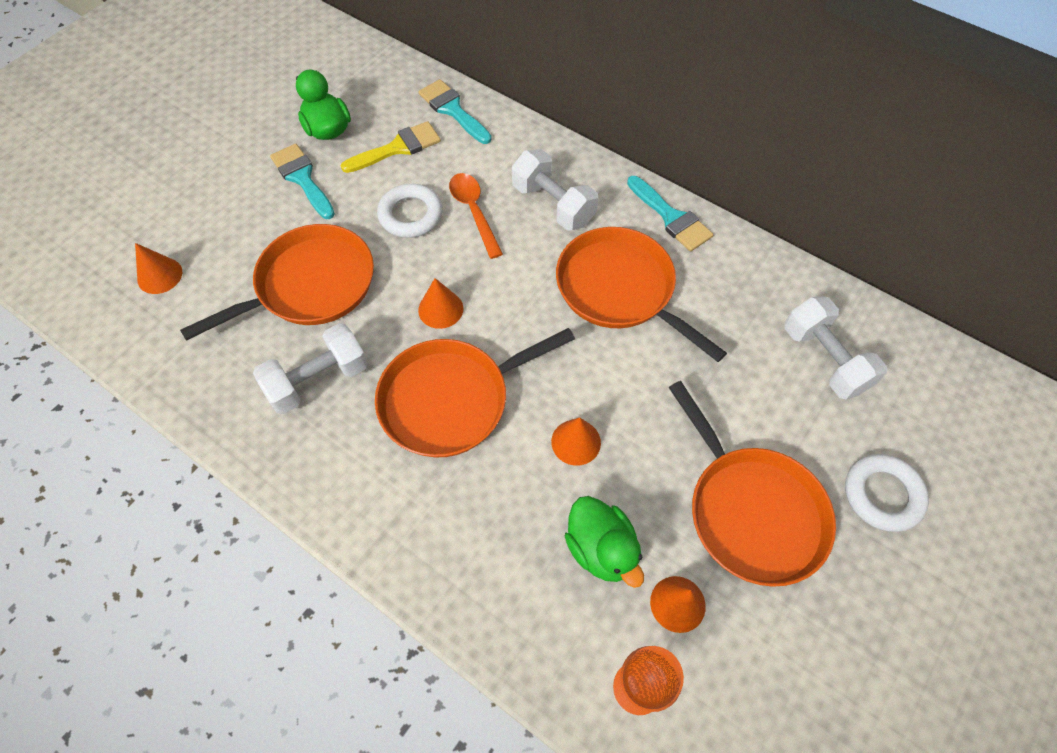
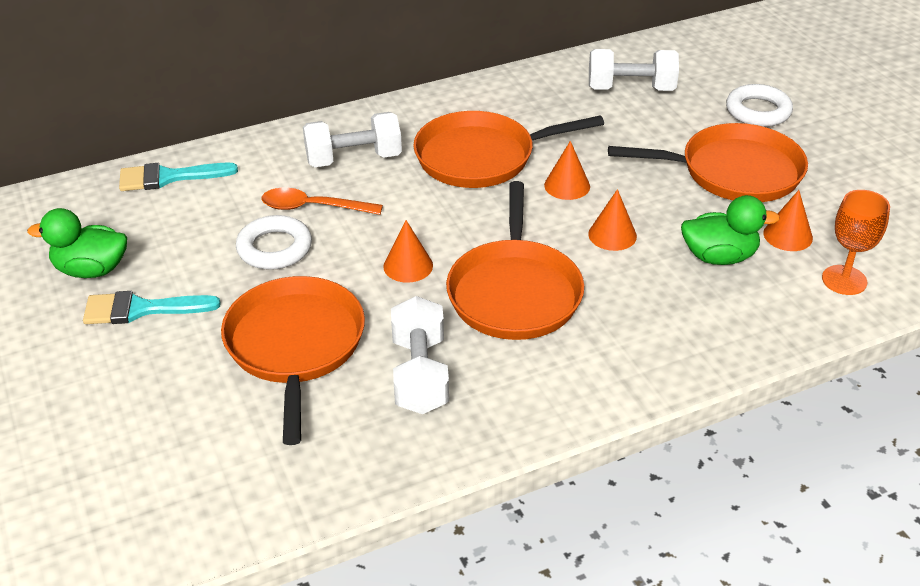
camera: 60 degrees left, 20 degrees down
(159, 275) = (161, 467): orange cone -> orange cone (567, 185)
(398, 148) = (176, 229): yellow brush -> none
(671, 217) = (432, 104): turquoise brush -> none

